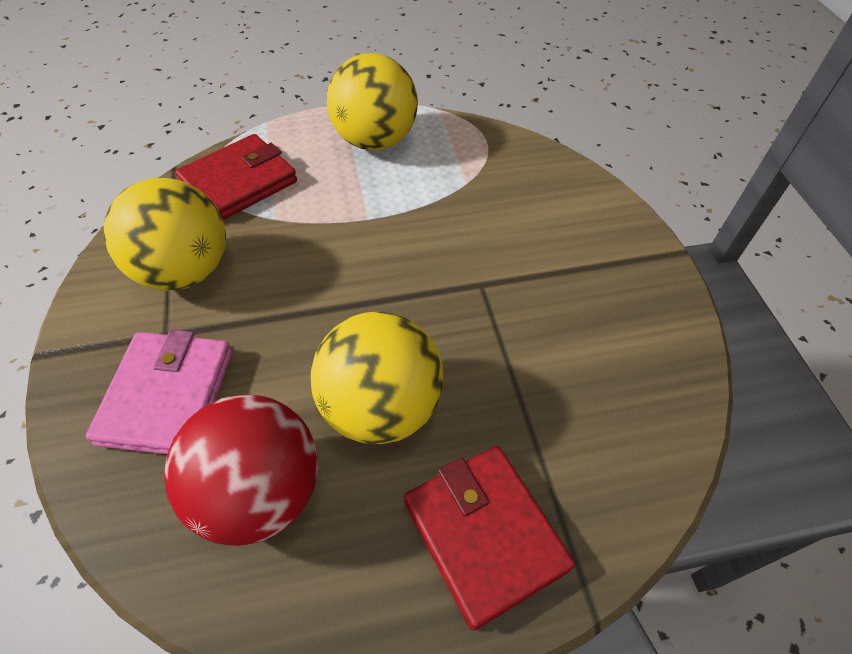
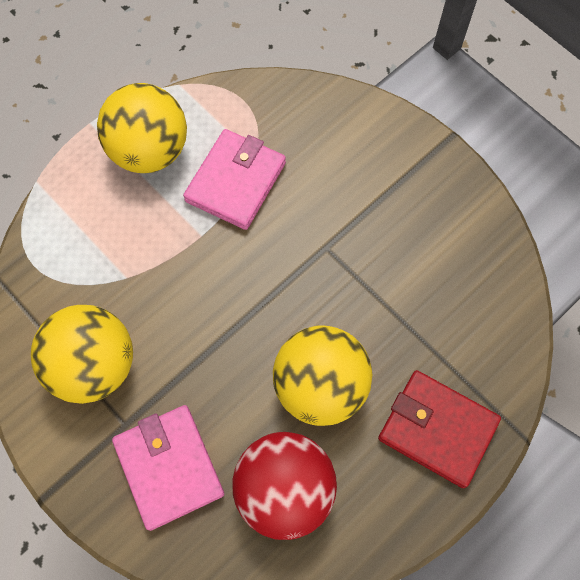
camera: 30 degrees left, 15 degrees up
(239, 182) = (67, 259): red wallet -> none
(432, 194) = (236, 182): none -> pink wallet

